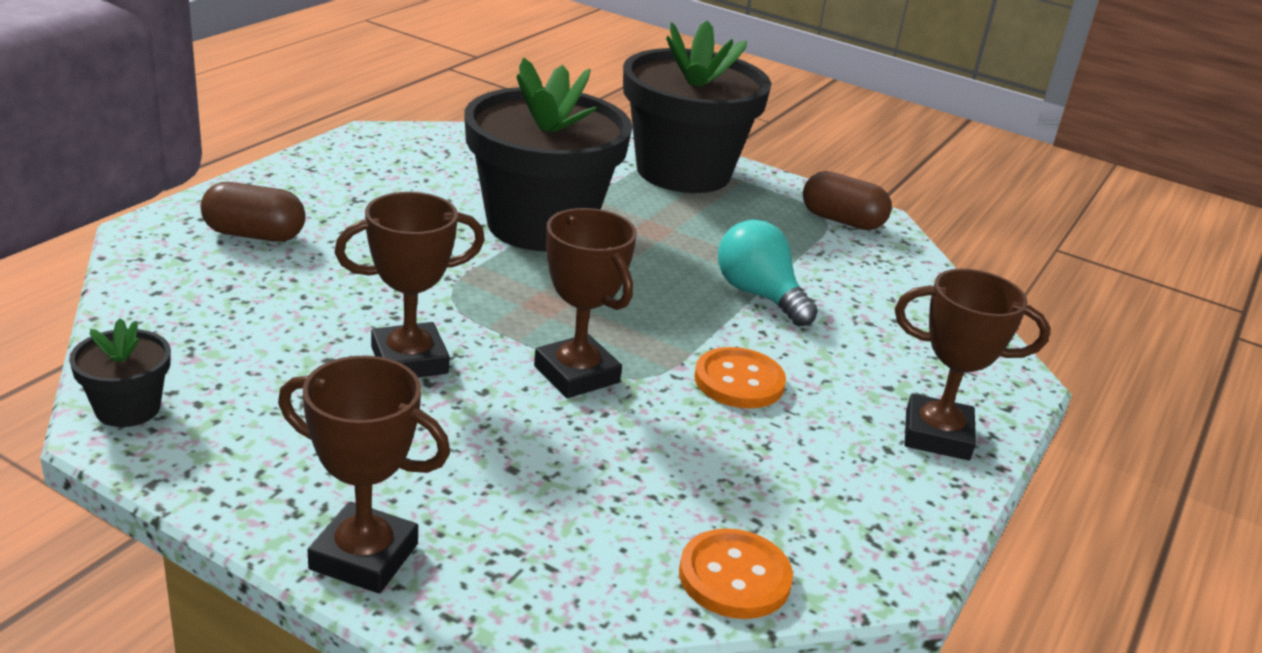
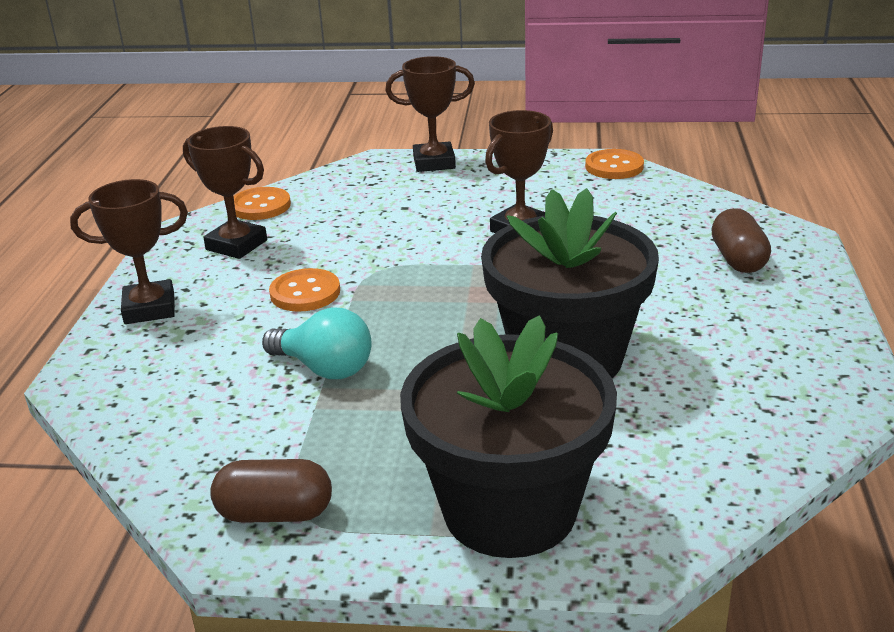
camera: 160 degrees right, 0 degrees up
(128, 408) = (614, 167): black flower pot -> orange button
(254, 235) = (738, 259): brown capsule -> brown capsule turned 75 degrees counterclockwise
(576, 374) = (415, 258): brown trophy -> brown trophy (236, 245)

